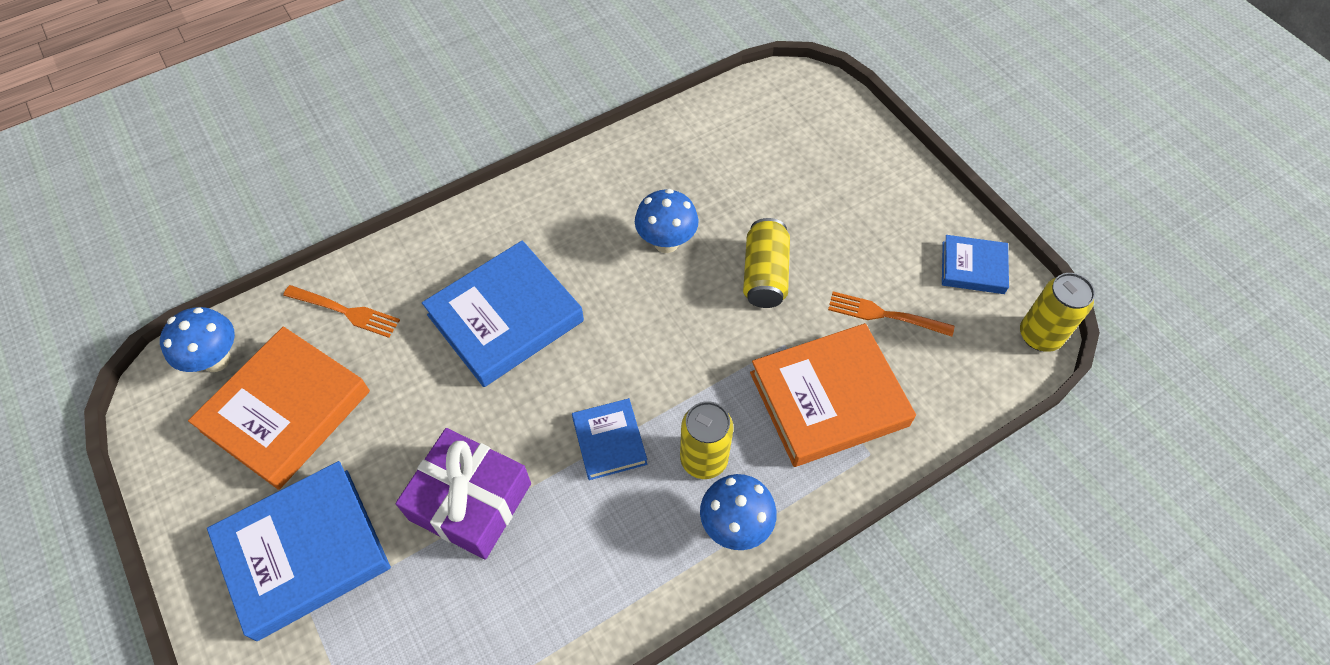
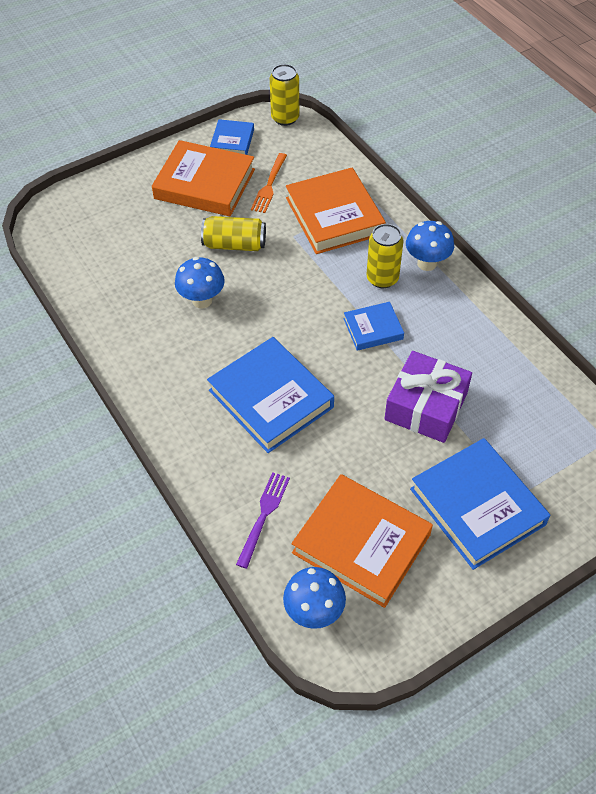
camera: 90 degrees left, 5 degrees down
(345, 311) = (263, 516): orange fork -> purple fork
(878, 237) = (204, 184): none -> orange book

